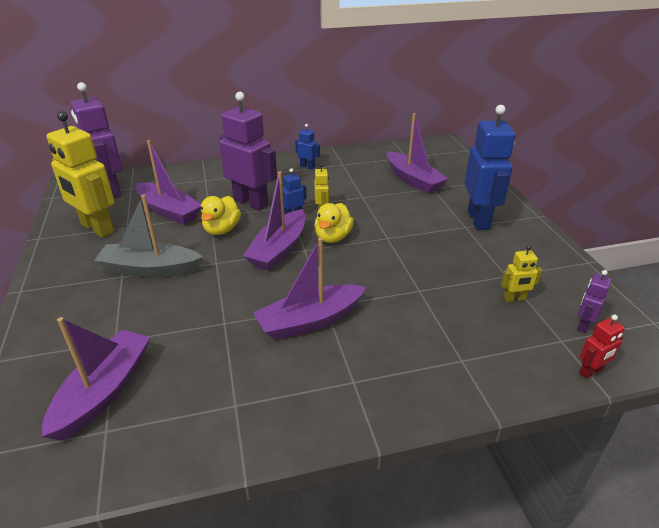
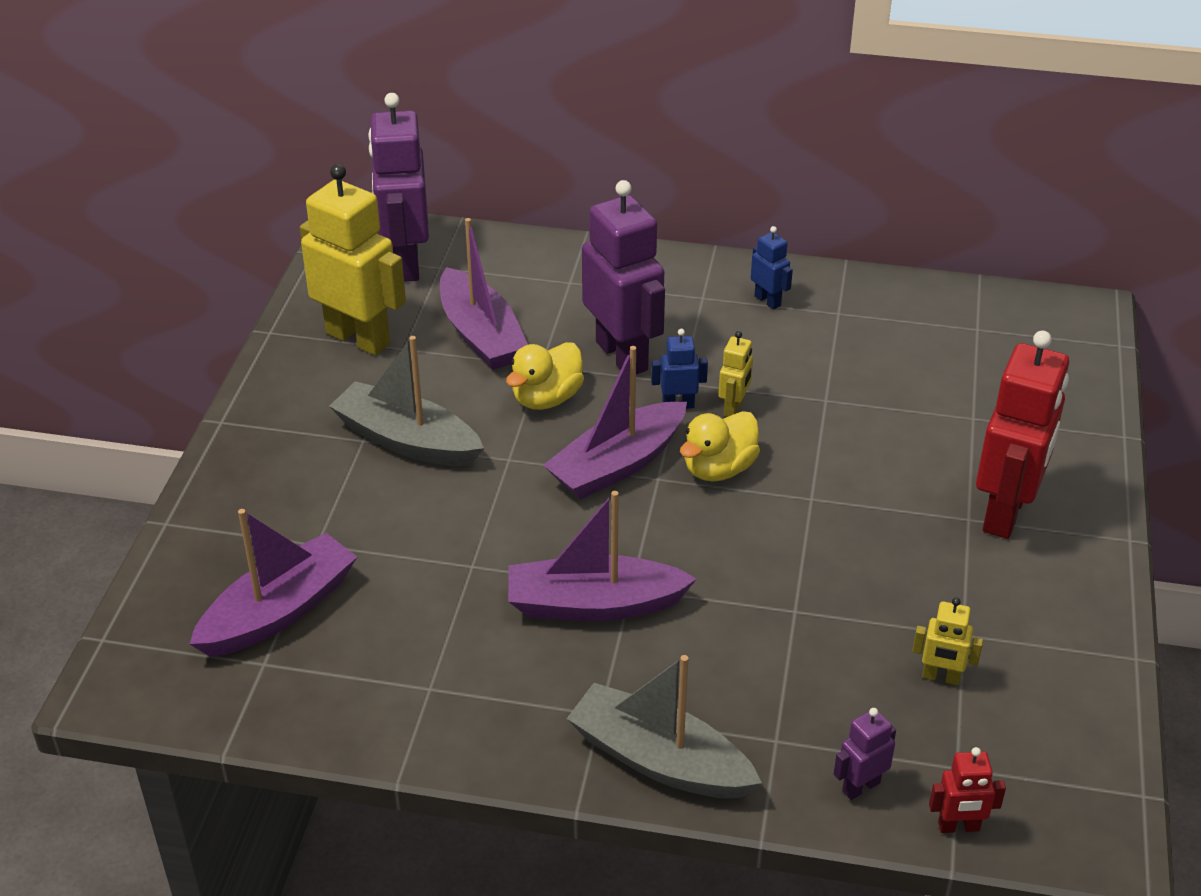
camera: 25 degrees right, 5 degrees up
(97, 228) = (358, 338): yellow robot -> yellow robot turned 150 degrees clockwise
(407, 396) = (659, 760): none -> grey boat
(413, 180) = (949, 388): purple boat -> none
(479, 220) = (1005, 513): blue robot -> red robot
(583, 325) = (1016, 757): purple robot -> purple robot (860, 786)

